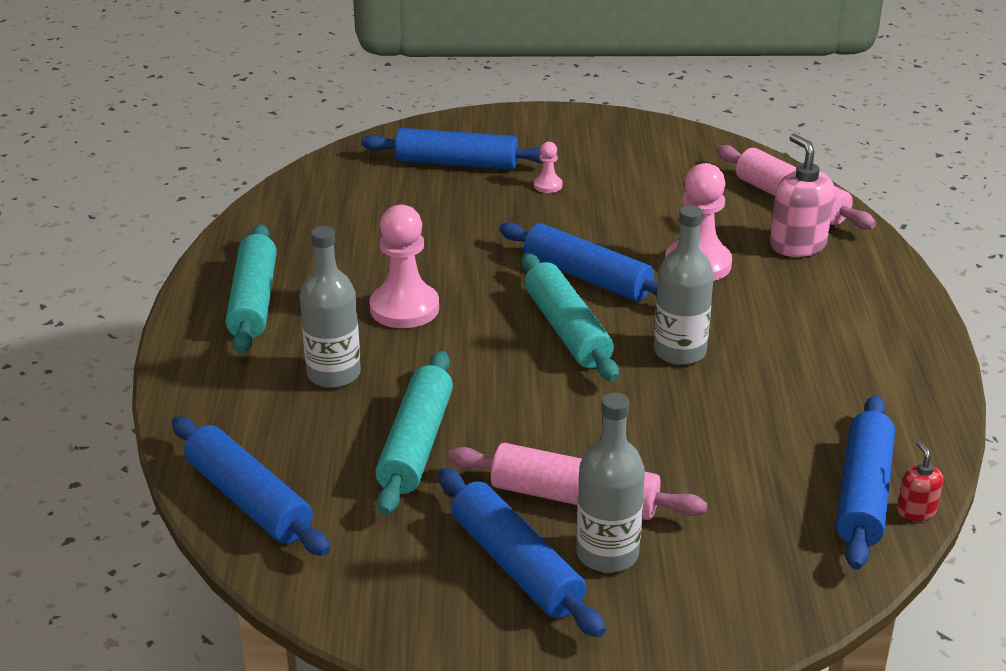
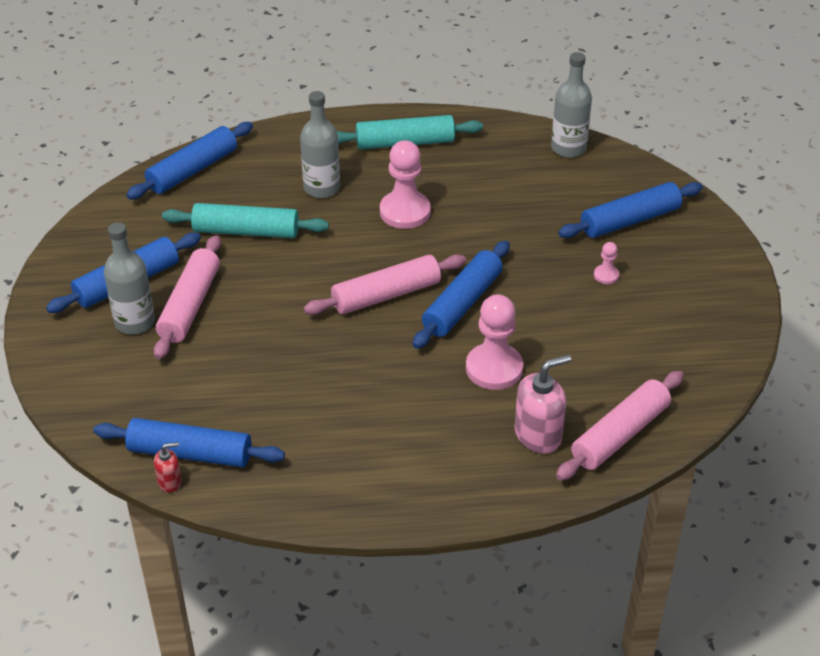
camera: 85 degrees right, 10 degrees up
(456, 163) = (630, 220): blue rolling pin -> blue rolling pin turned 60 degrees clockwise
(567, 330) = (386, 295): turquoise rolling pin -> pink rolling pin
(679, 352) = (363, 356): grey bottle -> grey bottle (568, 148)

